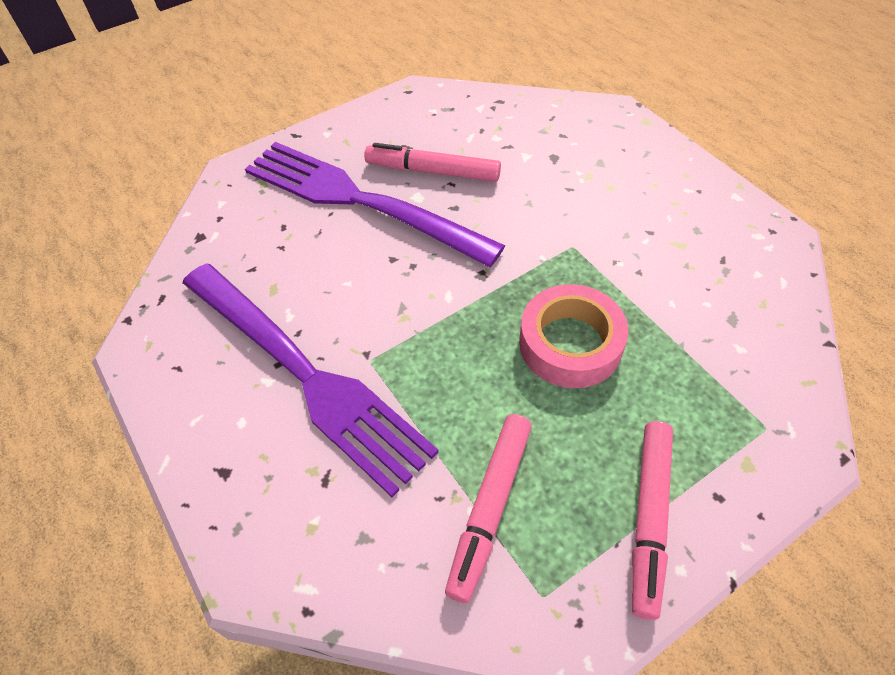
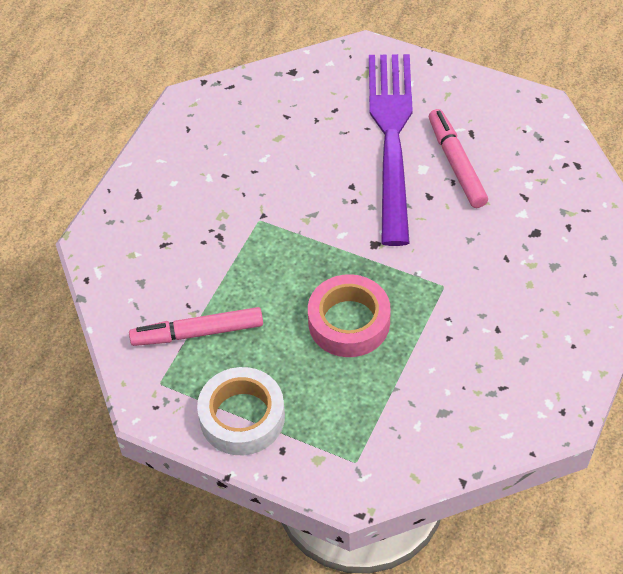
camera: 60 degrees right, 0 degrees up
(307, 376) = (225, 195): purple fork -> none
(649, 518) = (242, 417): pink marker -> white tape

